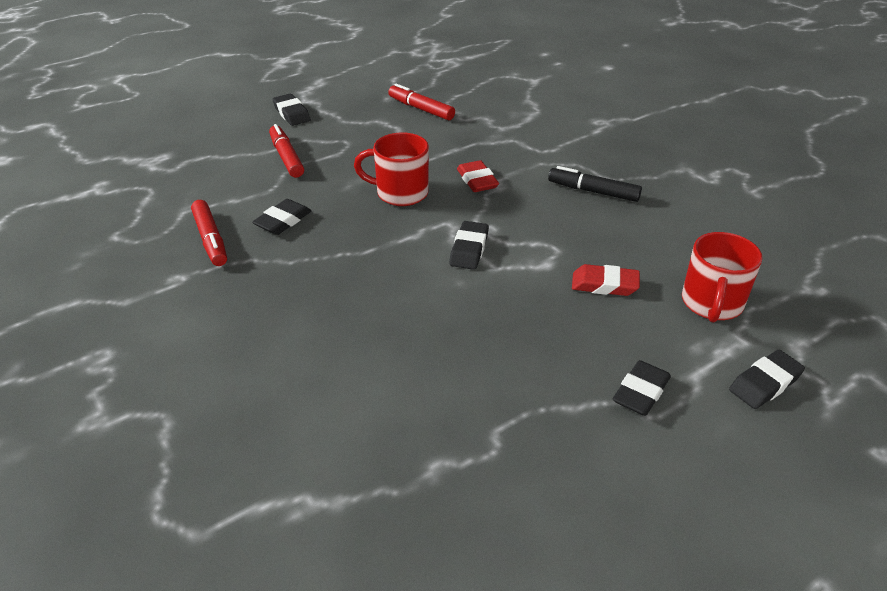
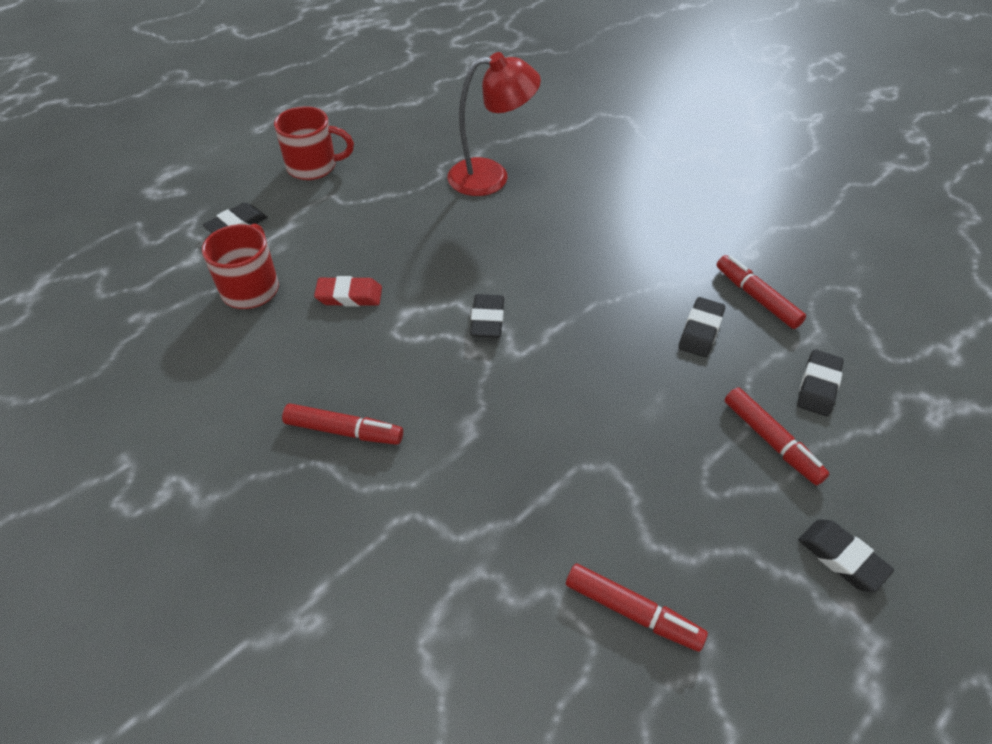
camera: 170 degrees right, 10 degrees up
(400, 193) = (589, 393): red mug -> red mug (313, 167)
(424, 418) = (491, 176): none -> red lamp
(477, 180) = (498, 430): red eraser -> none
(593, 191) = (344, 431): black marker -> red marker
(641, 392) = (335, 209): black eraser -> black eraser (818, 386)

